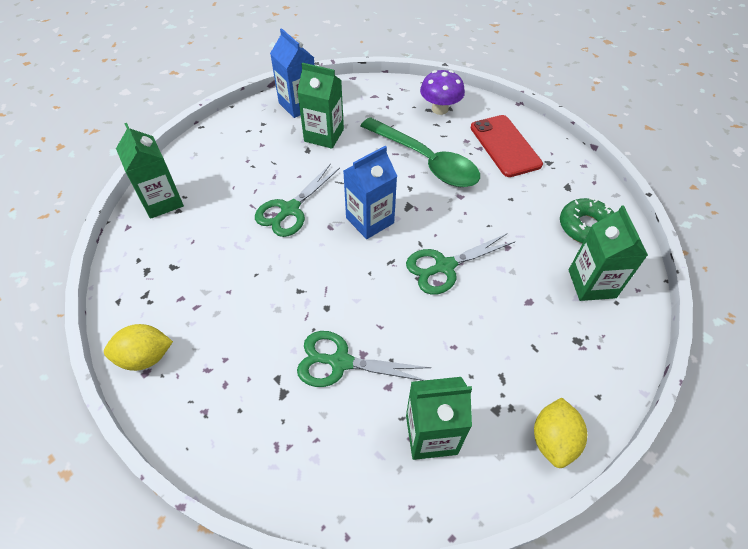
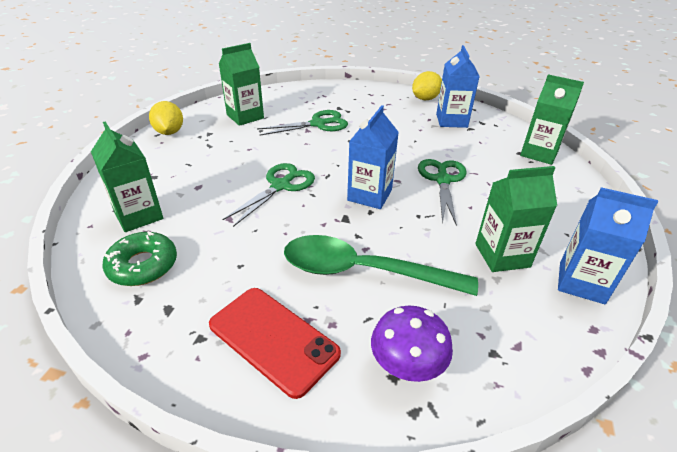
camera: 150 degrees right, 15 degrees down
(174, 290) = (451, 120): none -> blue carton

